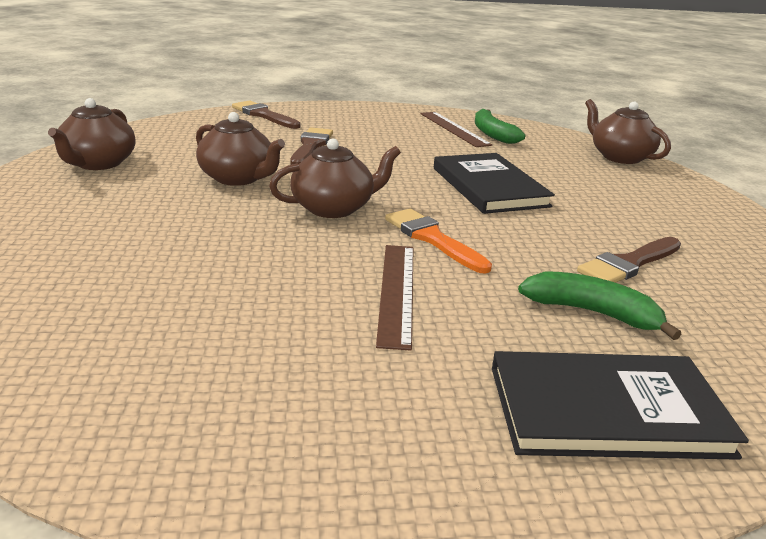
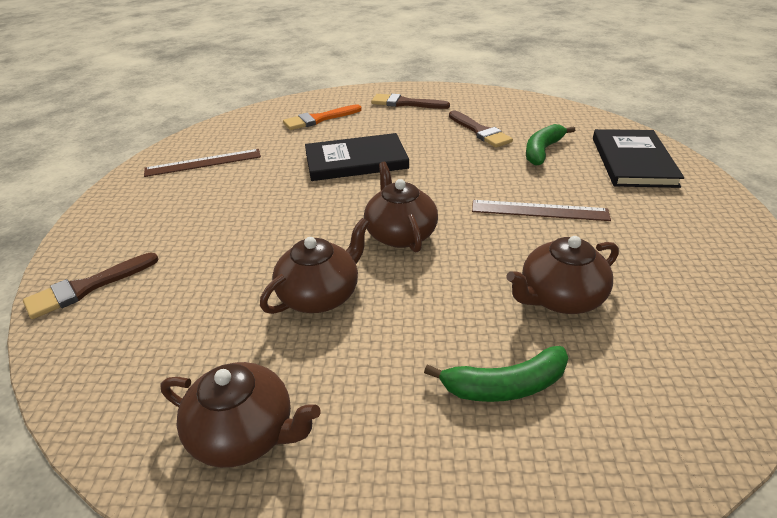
camera: 80 degrees left, 10 degrees up
(311, 146) = (228, 248): brown brush -> brown brush (405, 103)
(432, 239) = (455, 192): orange brush -> orange brush (319, 119)
(492, 134) = (227, 146): green banana -> green banana (505, 386)
(620, 157) = (300, 105): brown teapot -> brown teapot (559, 298)

